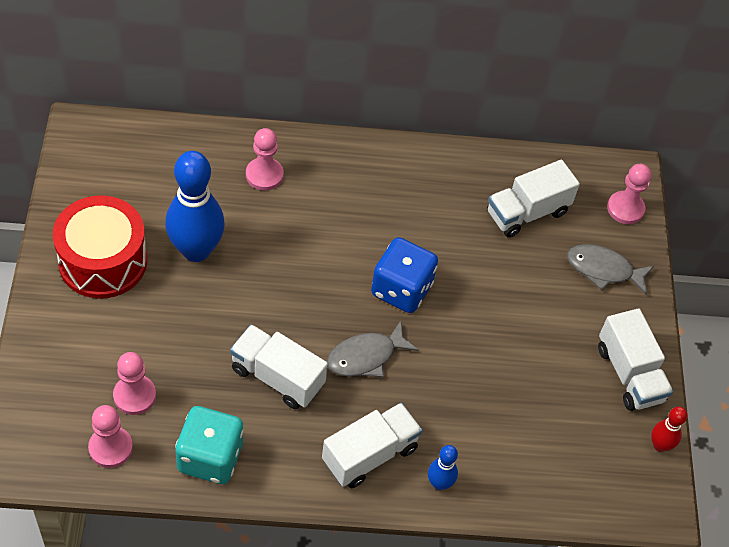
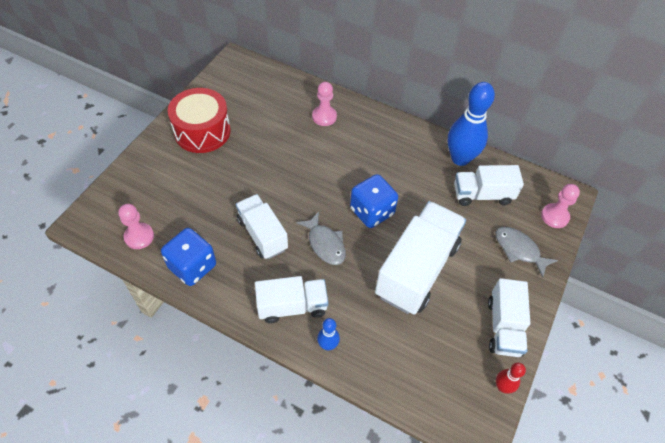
camera: 30 degrees right, 0 degrees up
(134, 396) = (172, 212): pink pawn -> none
(196, 250) = (258, 144): blue bowling pin -> blue bowling pin (460, 158)
(210, 457) = (192, 266): turquoise dice -> blue dice
(366, 357) = (325, 244): grey fish -> grey fish turned 120 degrees counterclockwise
(496, 344) = (417, 269): none -> white truck

